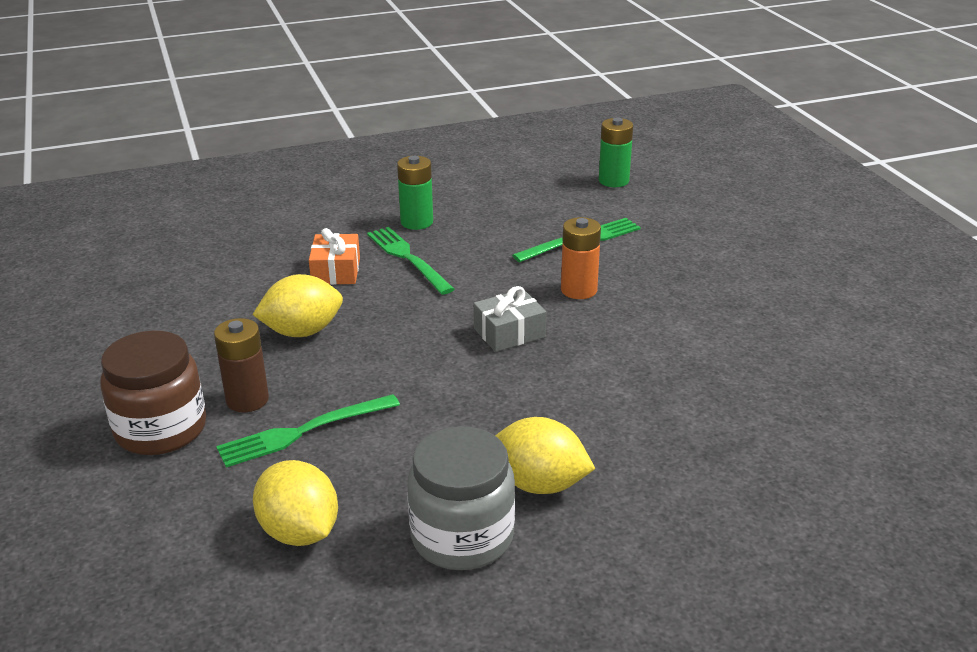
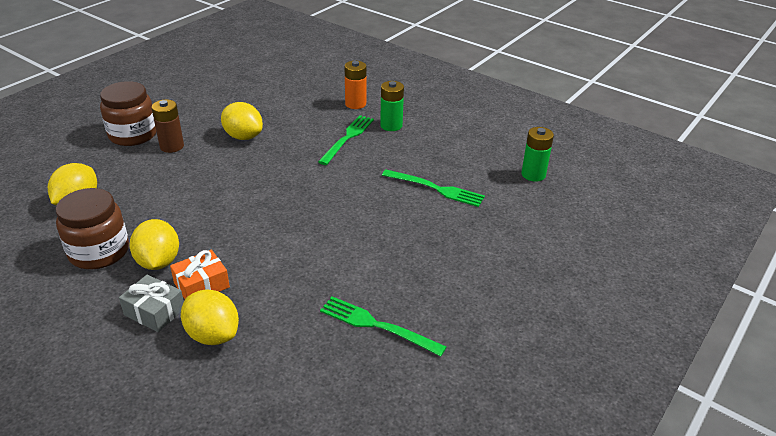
camera: 55 degrees right, 5 degrees up
(301, 432) = (155, 171): green fork -> green fork (376, 325)
(336, 271) = (311, 122): orange gift -> orange gift (201, 285)
(462, 537) = (99, 252): grey jar -> brown jar
(509, 333) = (300, 200): grey gift -> grey gift (154, 311)
(578, 290) = (372, 208): orange battery -> orange battery (355, 104)
(732, 475) = (213, 335): none -> yellow lemon

